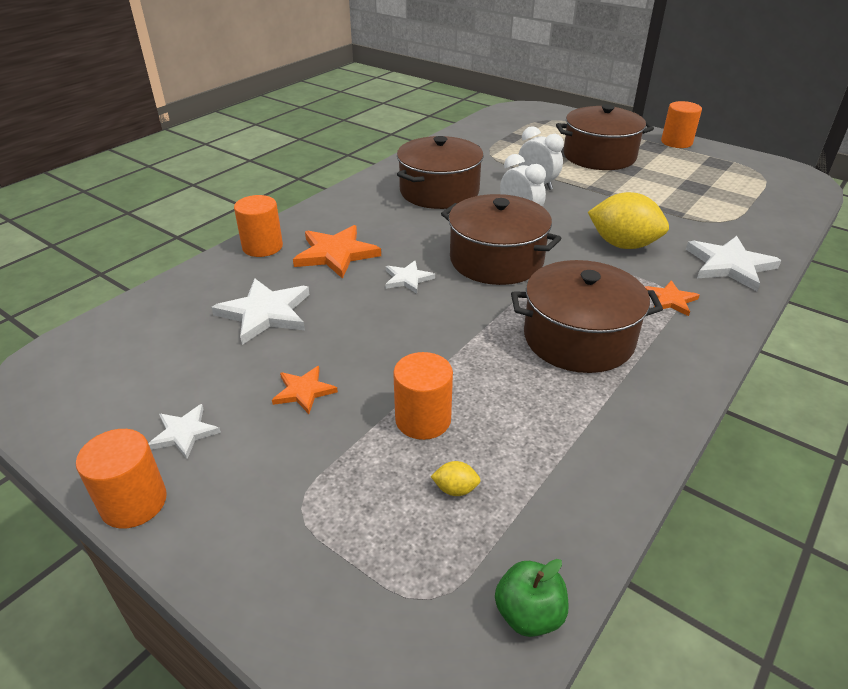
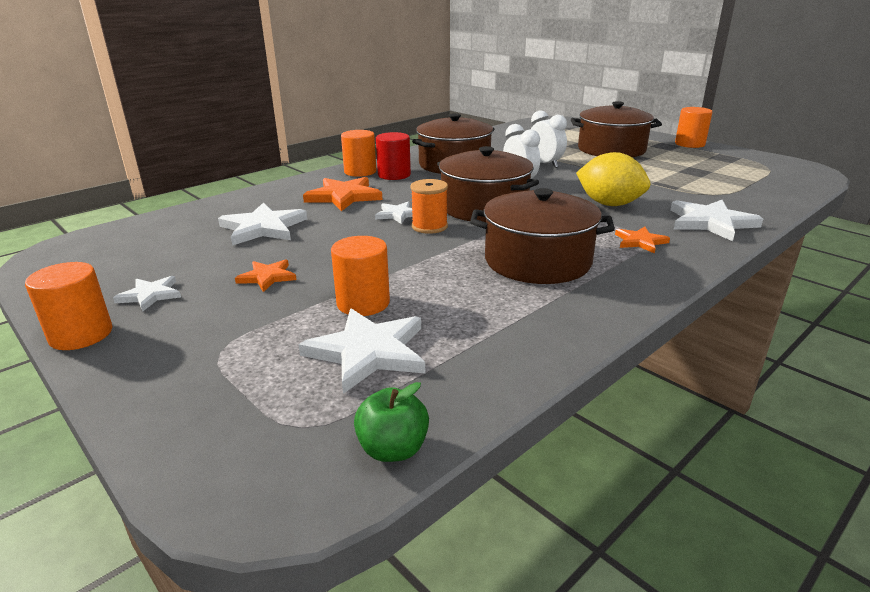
camera: 10 degrees right, 10 degrees down
(262, 247) = (284, 189): orange cylinder -> orange cylinder (360, 172)
(378, 213) = (394, 175): none -> red cylinder
(449, 295) = (429, 226): none -> orange spool
(455, 489) = (368, 352): yellow lemon -> white star

